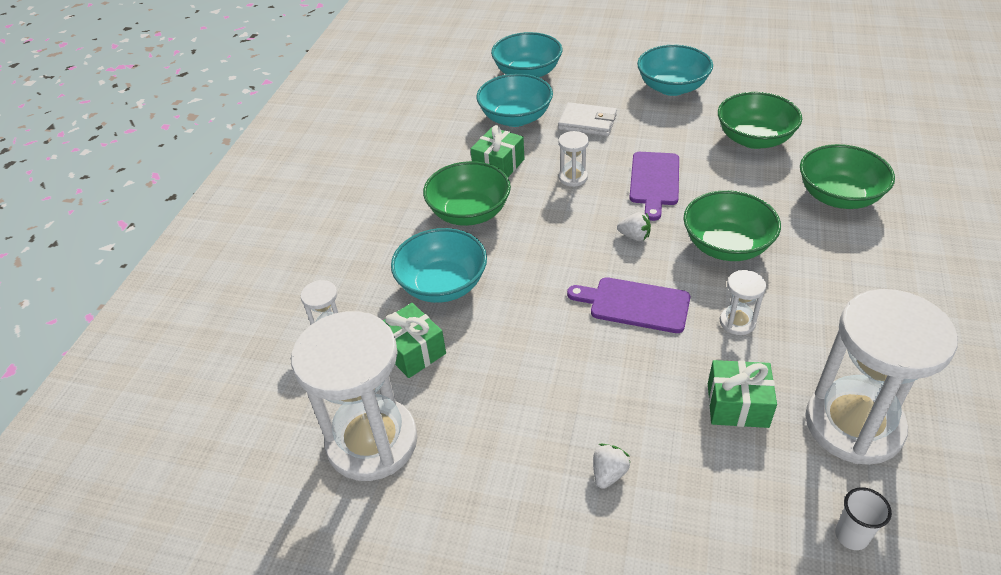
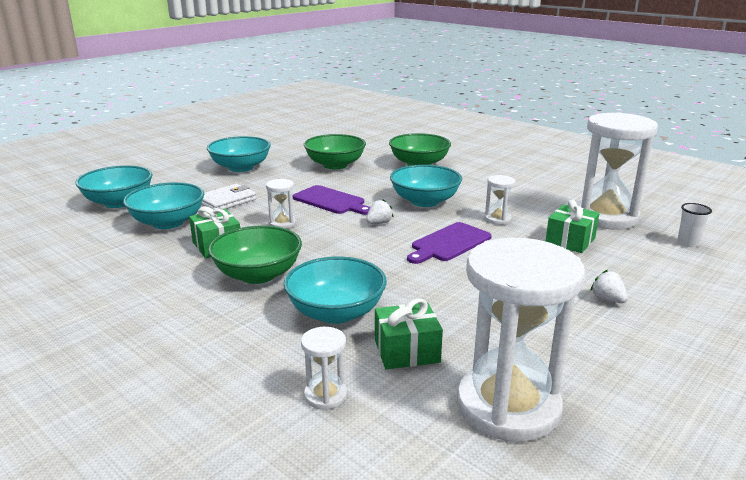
camera: 65 degrees left, 20 degrees down
(726, 246) = (425, 201): green bowl -> turquoise bowl

